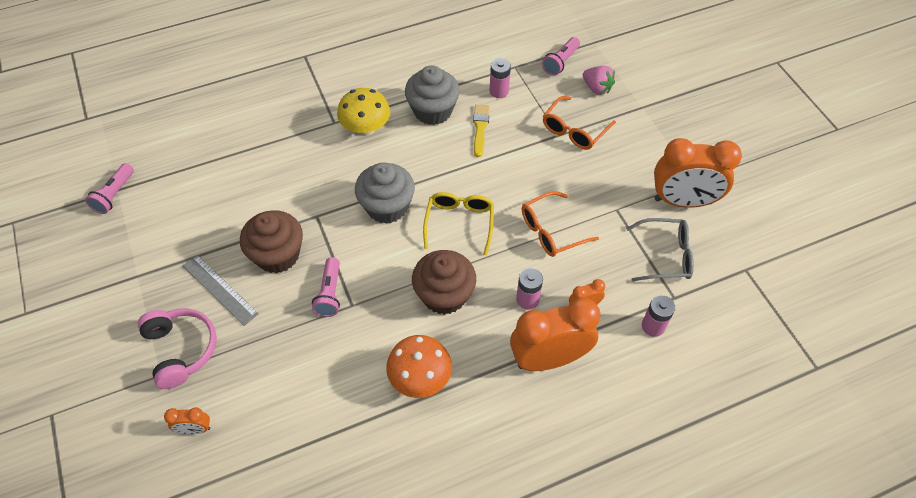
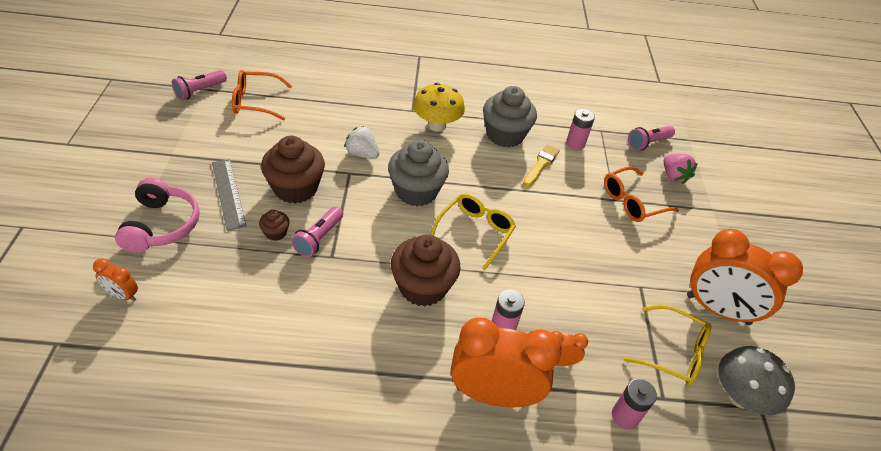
camera: 20 degrees right, 10 degrees down
(289, 307) = (275, 233): none -> brown cupcake
(316, 191) = (362, 154): none -> white strawberry
(420, 378) = (352, 350): orange mushroom -> none
(551, 231) = (562, 277): orange glasses -> orange glasses (255, 102)
(665, 255) = (673, 353): grey glasses -> yellow glasses
(727, 268) = (740, 396): none -> grey mushroom

